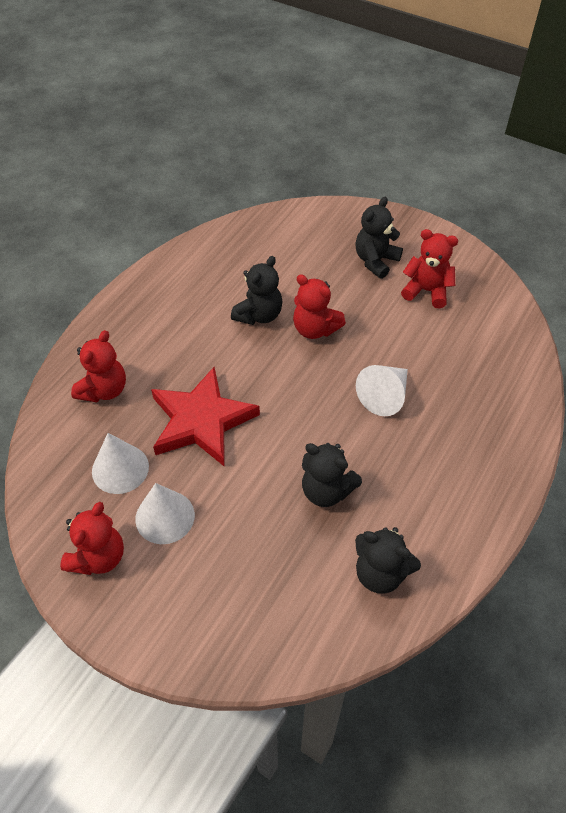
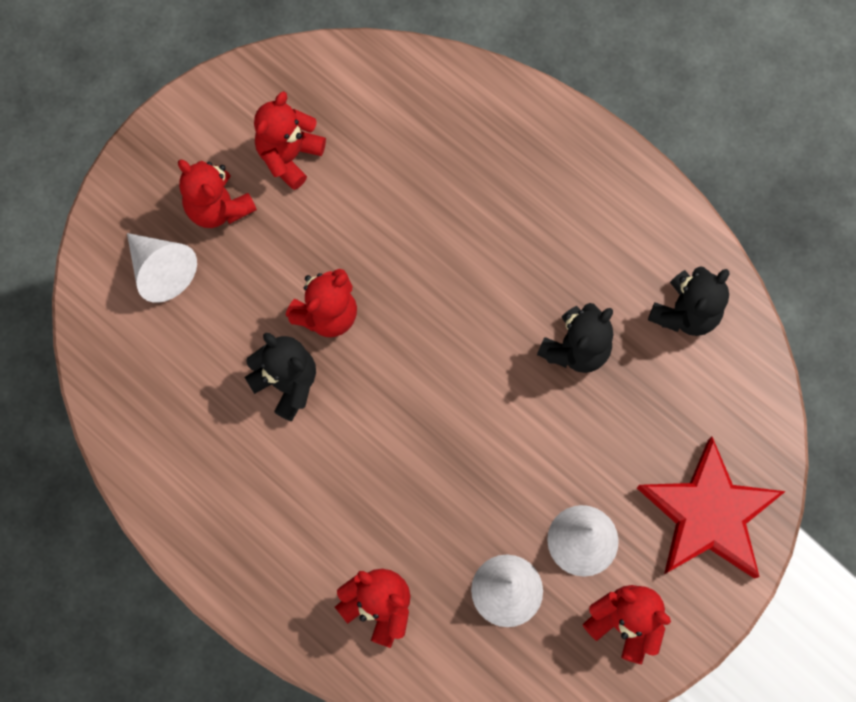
camera: 80 degrees left, 20 degrees up
(201, 421) = (451, 482): red star -> red star (708, 514)
(375, 261) = (218, 207): black teddy bear -> red teddy bear
(384, 396) = (453, 252): white cone -> white cone (161, 271)

